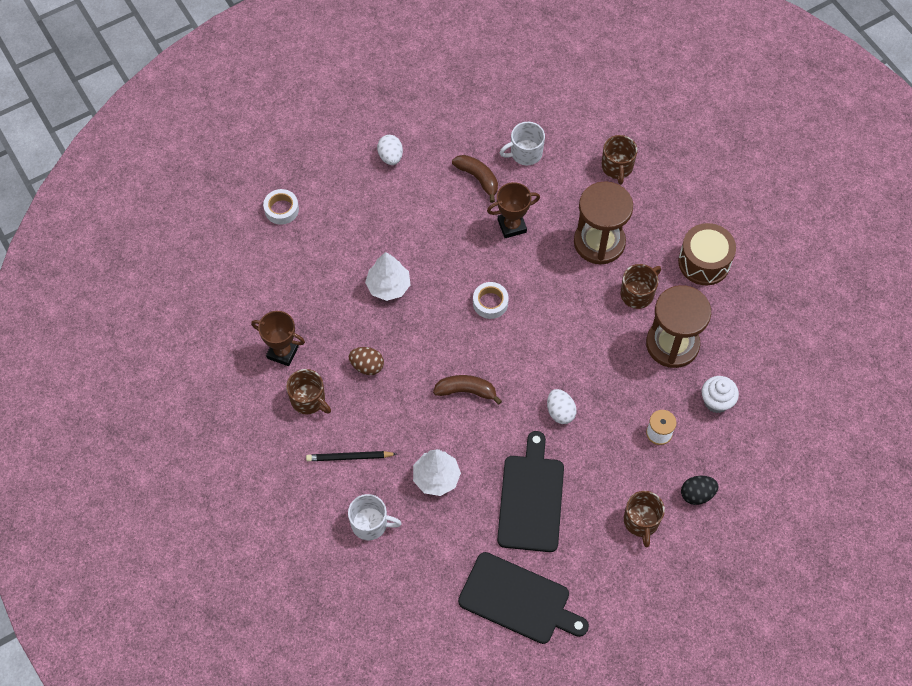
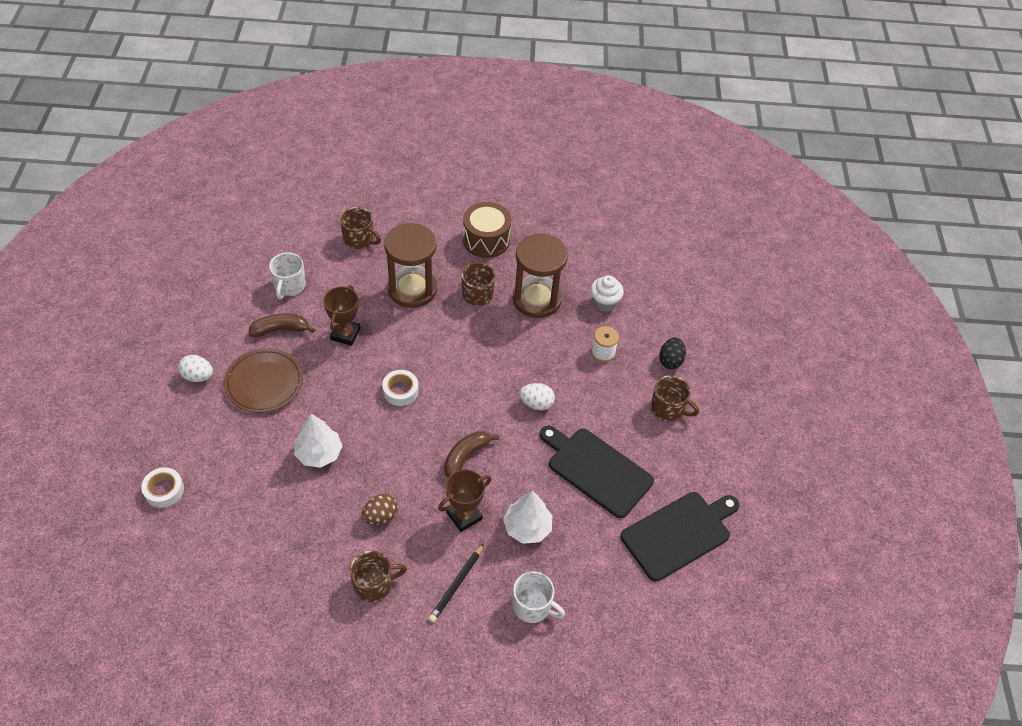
camera: 60 degrees left, 10 degrees down
(282, 352) = (308, 577): brown trophy -> brown trophy (464, 516)
(370, 524) = (532, 606): white mug -> white mug turned 75 degrees clockwise
(420, 204) = (264, 383): none -> brown plate

